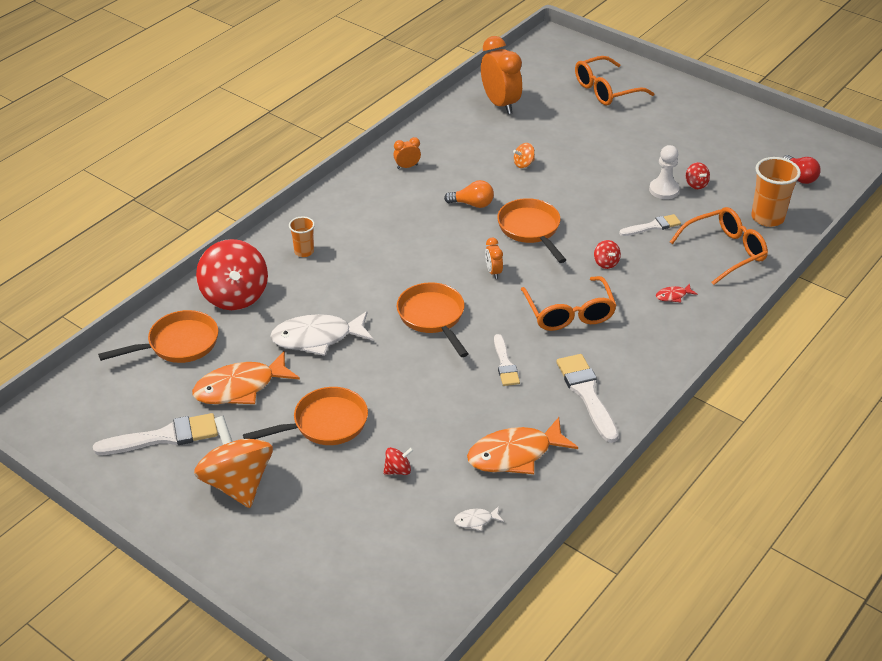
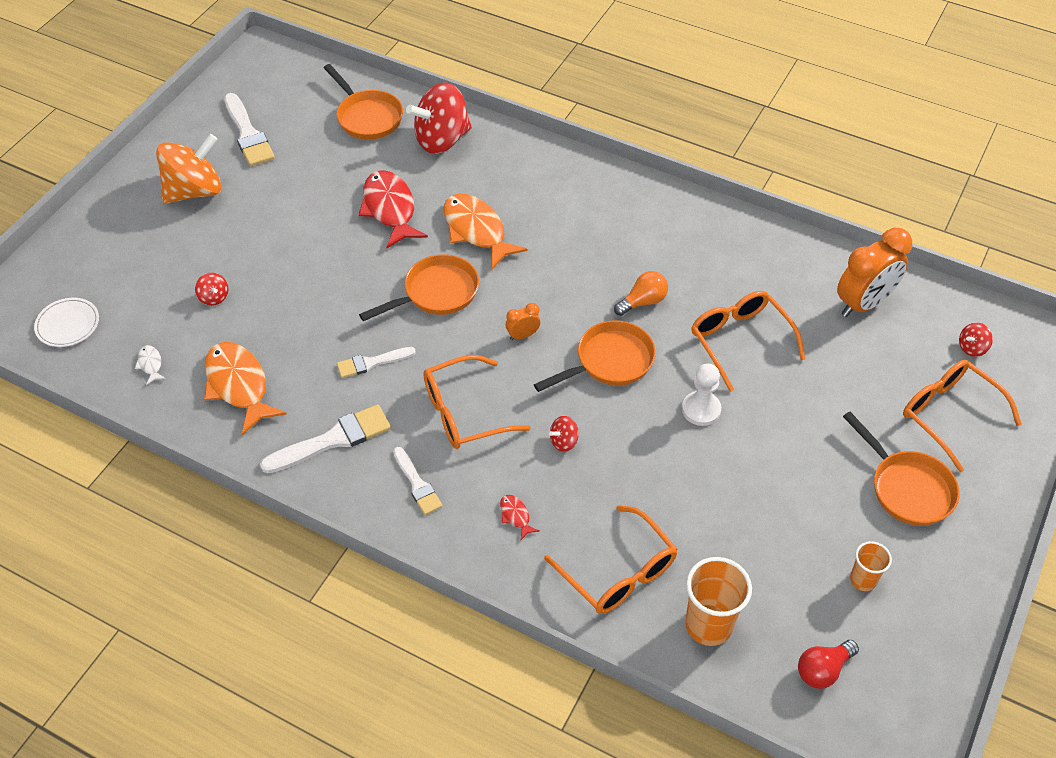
camera: 80 degrees right, 10 degrees up
(240, 387) = (314, 169): orange fish -> orange fish (476, 231)
(304, 251) = (521, 176): orange cup -> orange cup (863, 580)
(317, 338) = (390, 209): white fish -> red fish
(324, 424) = (271, 235): orange pan -> orange pan (907, 488)
(406, 591) = (68, 324): none -> white plate
(407, 167) = (696, 234): orange clock -> none
(472, 204) = (643, 302): orange light bulb -> orange light bulb turned 120 degrees counterclockwise
(523, 164) = (740, 341): orange spinning top -> orange glasses
(652, 226) = (650, 487): white brush -> white brush (417, 484)
(664, 190) = (734, 496): white pawn -> white pawn (701, 409)
(696, 184) = (759, 534): red spinning top -> red spinning top (972, 348)

